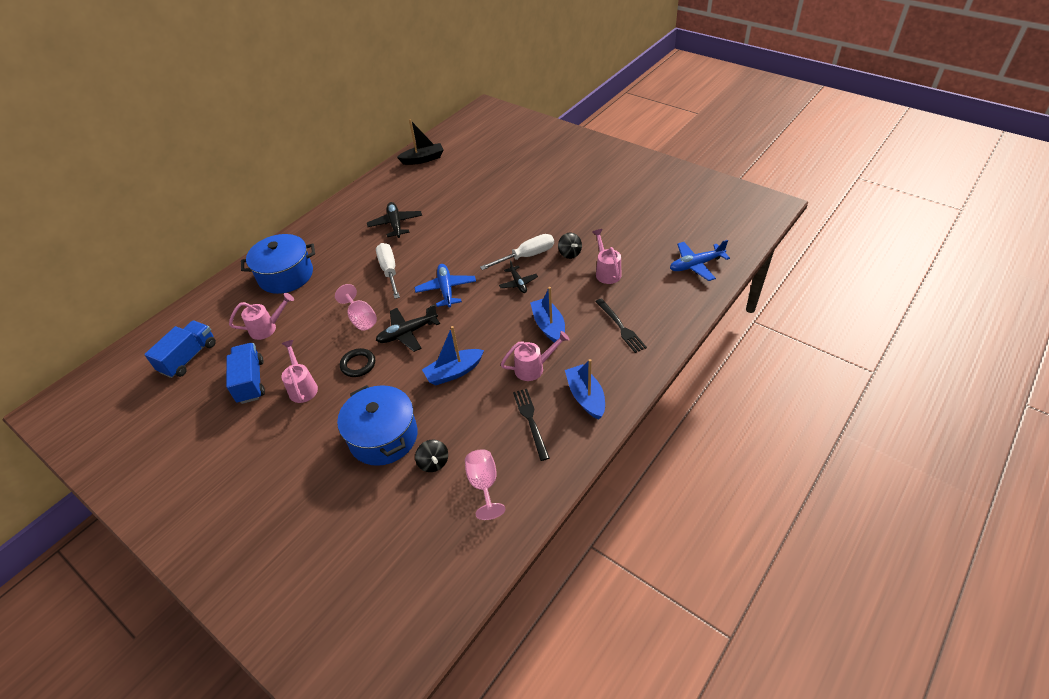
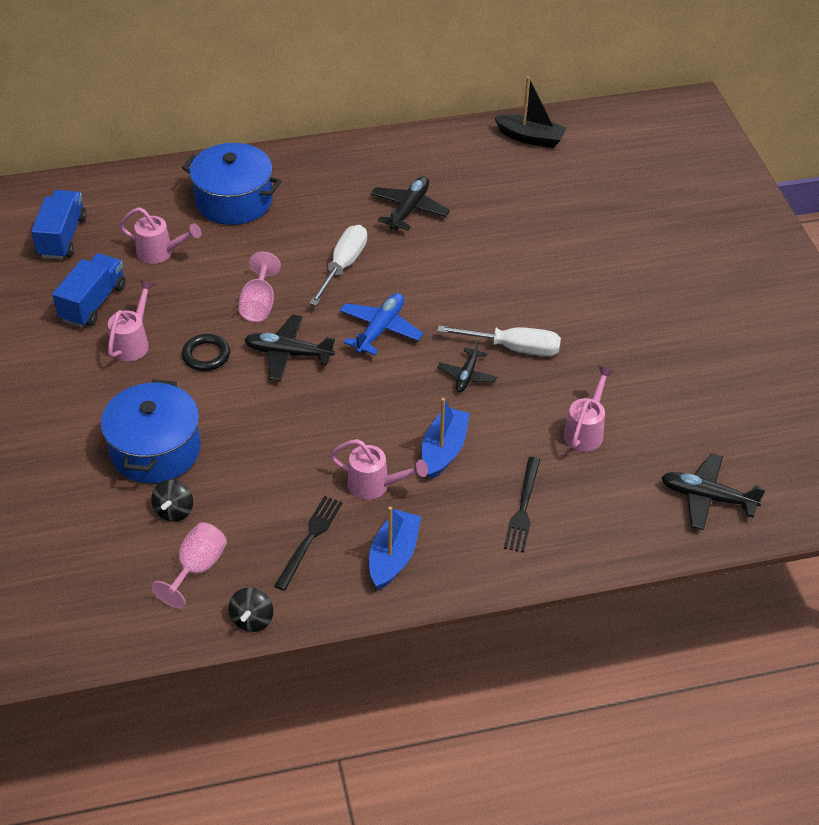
camera: 35 degrees right, 0 degrees up
(189, 357) = (62, 237): blue truck -> blue truck turned 60 degrees counterclockwise
(454, 372) = (290, 431): blue boat -> none
(569, 253) = (568, 378): black spinning top -> black spinning top (252, 620)
(696, 265) = (707, 497): blue plane -> black plane

